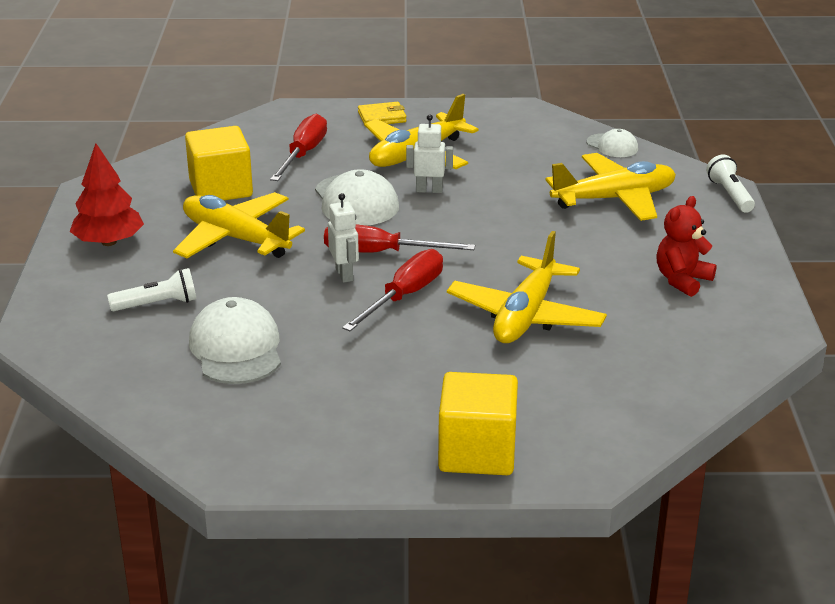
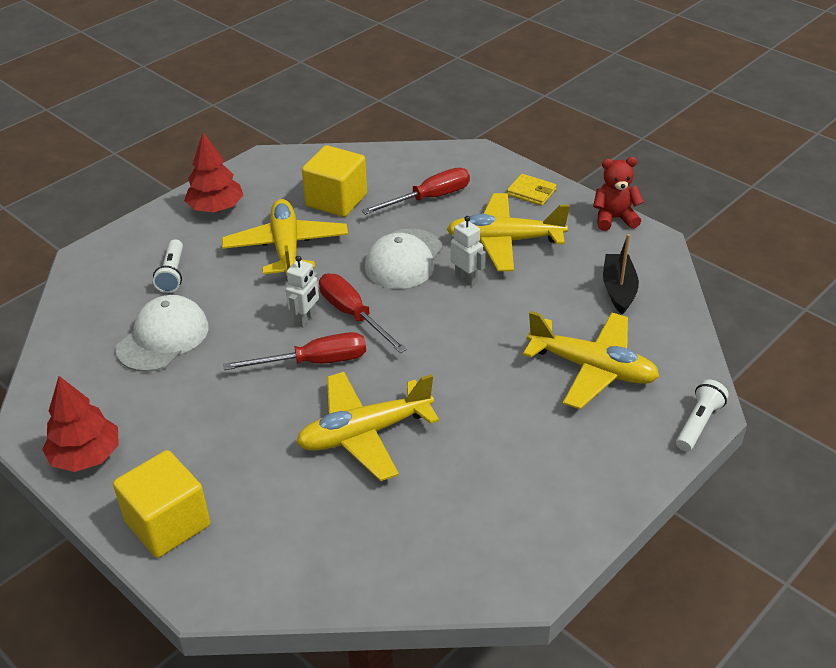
camera: 45 degrees right, 10 degrees up
(157, 304) = (172, 274): white flashlight -> white flashlight turned 60 degrees clockwise
(321, 457) = (86, 456): none -> red tree
(552, 147) = (618, 289): none -> black boat
(612, 146) = (671, 315): white cap -> none
(682, 280) = (525, 480): red teddy bear -> red teddy bear (614, 218)

